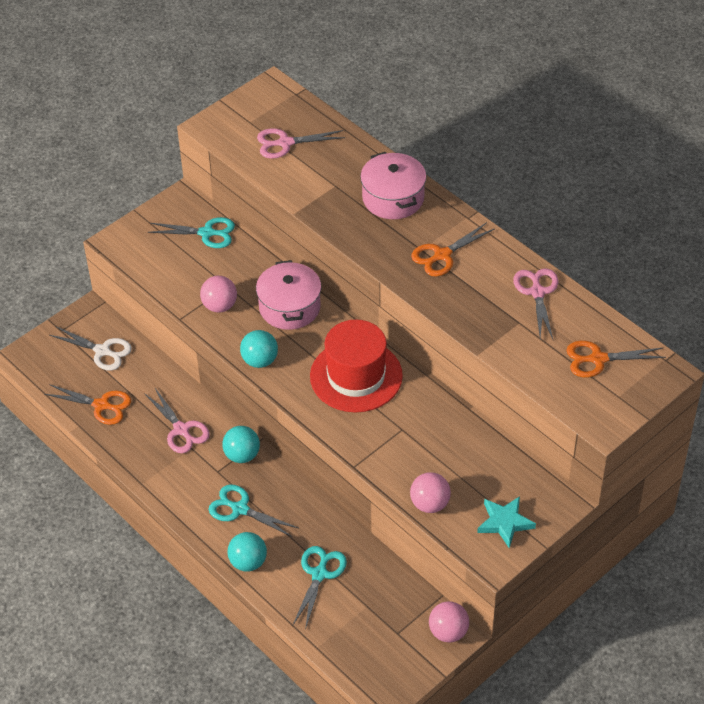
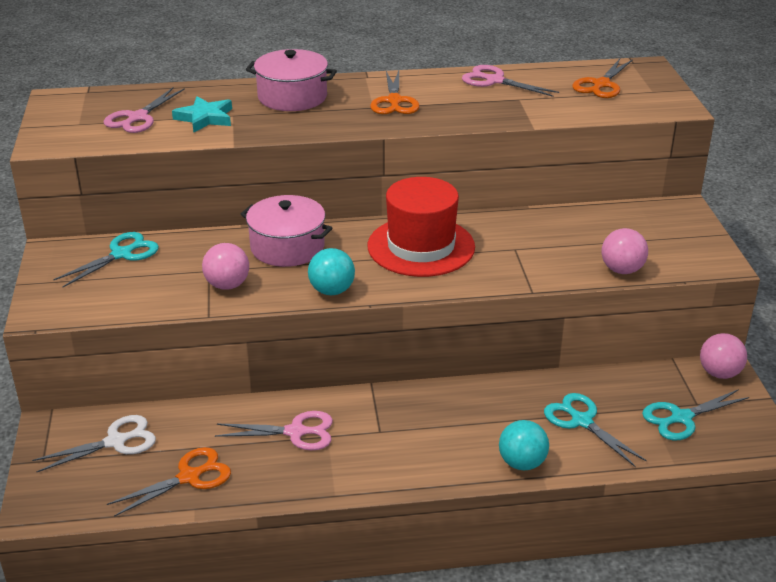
camera: 55 degrees left, 15 degrees down
(240, 509) = (446, 437): turquoise scissors -> turquoise scissors (681, 418)
(242, 455) = (378, 405): turquoise ball -> none
(505, 522) = (681, 242): turquoise star -> turquoise star (205, 118)

